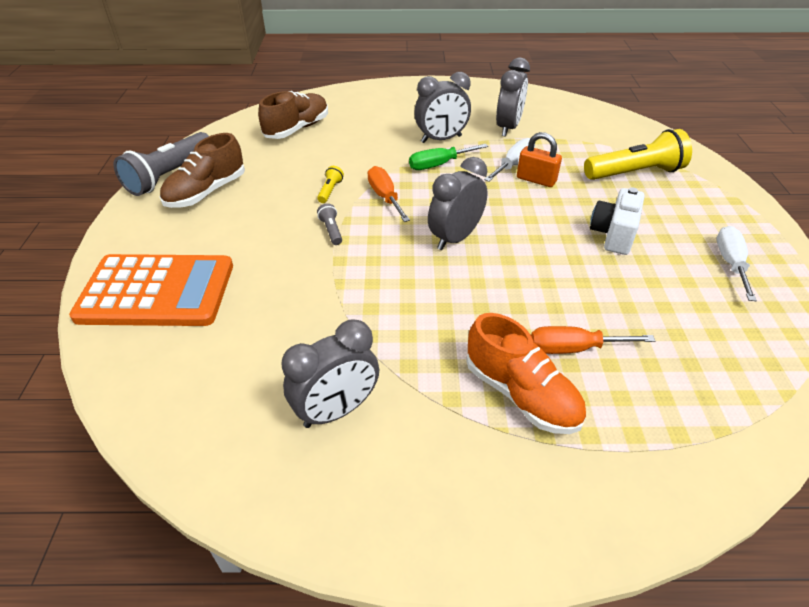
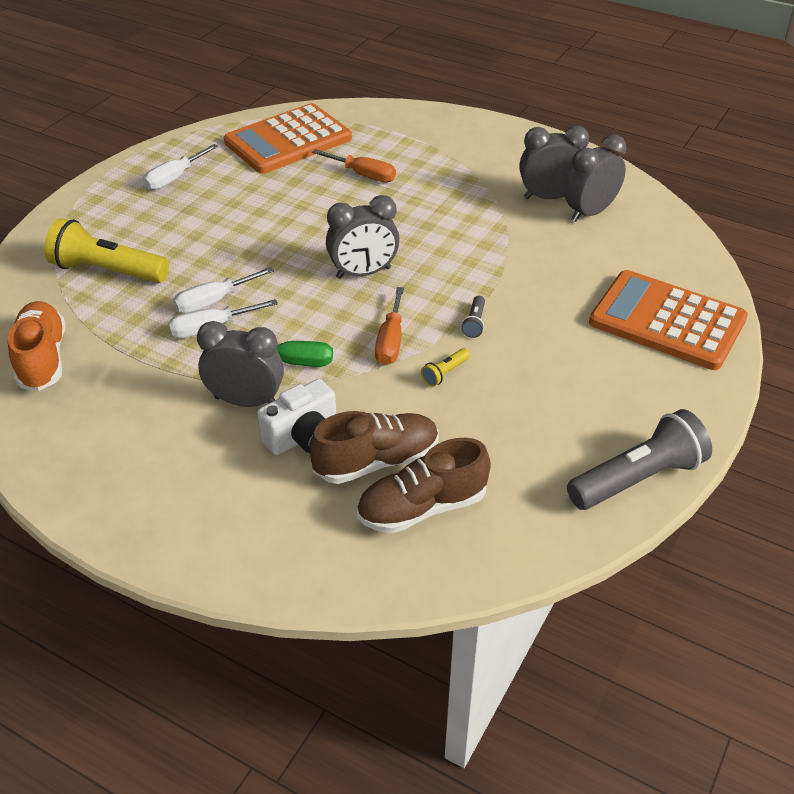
camera: 150 degrees left, 0 degrees up
(206, 192) = (594, 428): brown shoe -> brown shoe (376, 462)
(508, 128) = (142, 386): grey clock -> grey clock (590, 212)
(521, 394) = (425, 167): orange shoe -> orange shoe (42, 359)
(536, 180) = (213, 301): orange padlock -> white screwdriver
(613, 234) = (225, 227): white camera -> white camera (303, 437)
(715, 365) = (288, 140): none -> orange calculator

